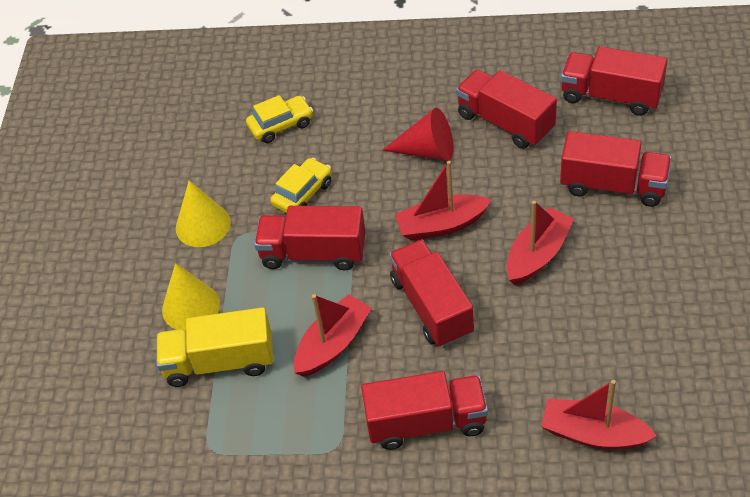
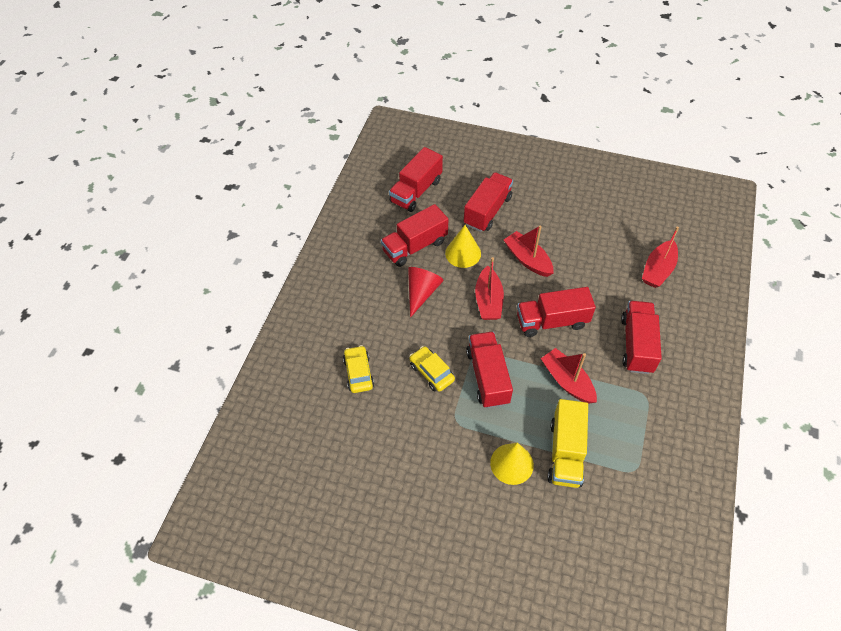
camera: 80 degrees left, 5 degrees up
(203, 225) = (437, 443): yellow cone -> yellow cone (463, 253)
(313, 253) = (487, 377): red truck -> red truck turned 150 degrees clockwise

